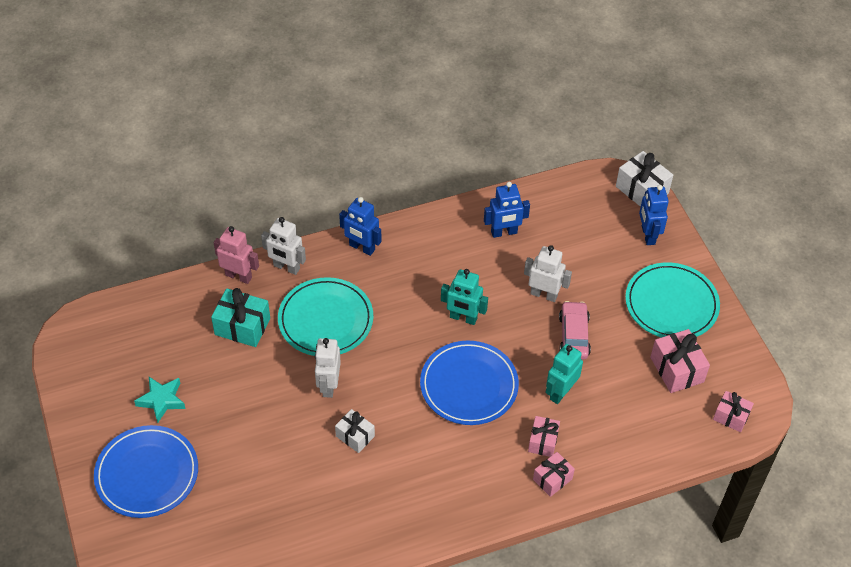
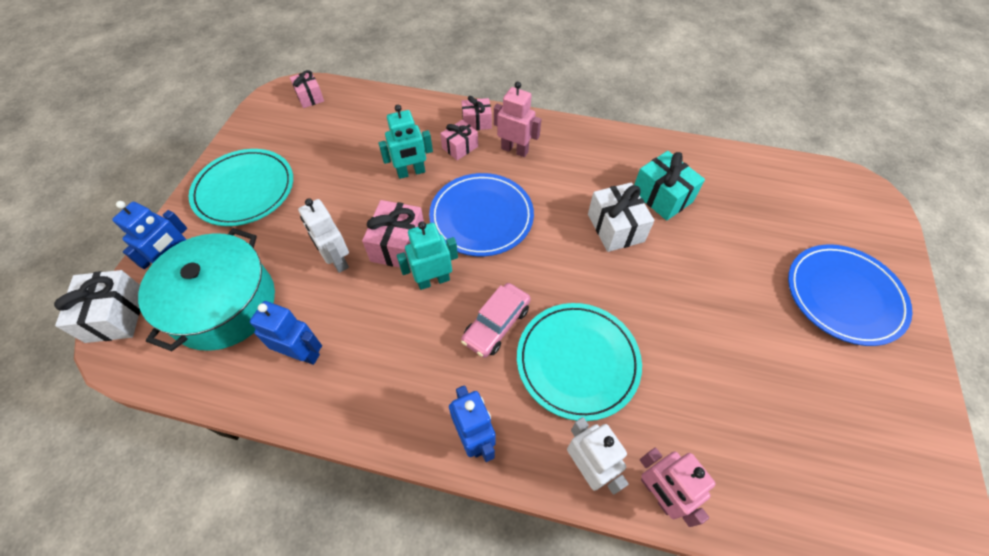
camera: 145 degrees left, 5 degrees up
(162, 400) = (811, 368): turquoise star -> none
(242, 326) = (682, 410): turquoise gift -> turquoise gift (662, 196)
(328, 385) = (615, 286): white robot -> none
(355, 436) = (615, 228): white gift -> white gift, size x1.56
(463, 318) = (433, 280): turquoise robot -> turquoise robot turned 75 degrees counterclockwise
(492, 467) = (514, 150): none -> pink robot
(574, 336) = (352, 209): pink car -> pink car (496, 324)
(585, 230) = (223, 304): none -> turquoise pot
(677, 369) = (306, 142): pink gift -> pink gift (398, 245)

